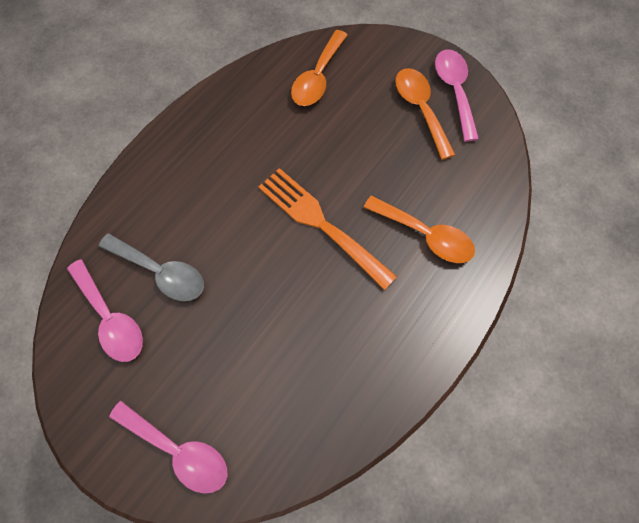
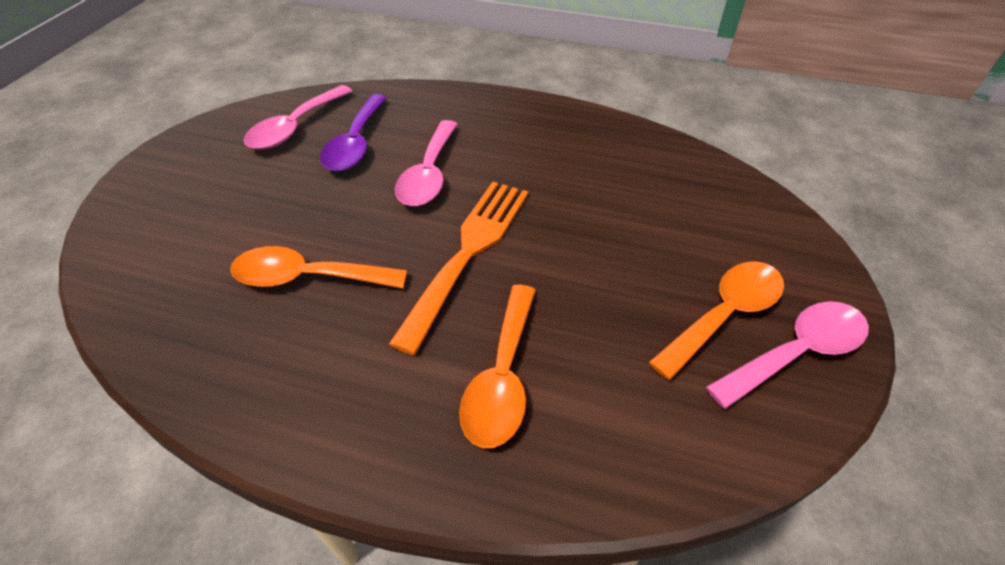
camera: 70 degrees right, 20 degrees down
(161, 272) = (355, 143): grey spoon -> purple spoon
(179, 450) = (150, 212): pink spoon -> pink spoon (429, 174)
(317, 77) = (687, 191): orange spoon -> orange spoon (307, 277)

